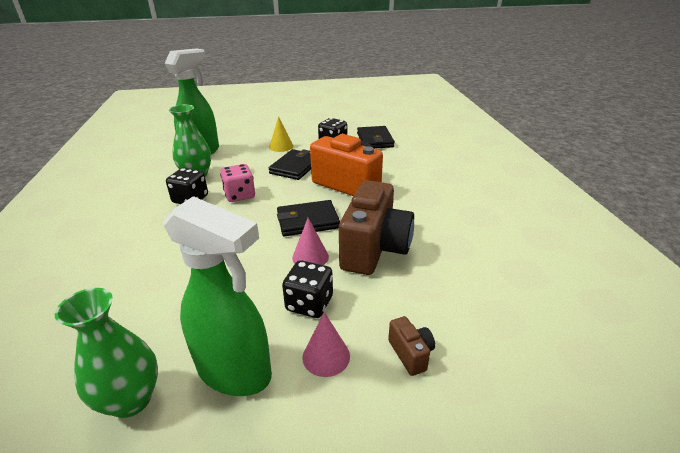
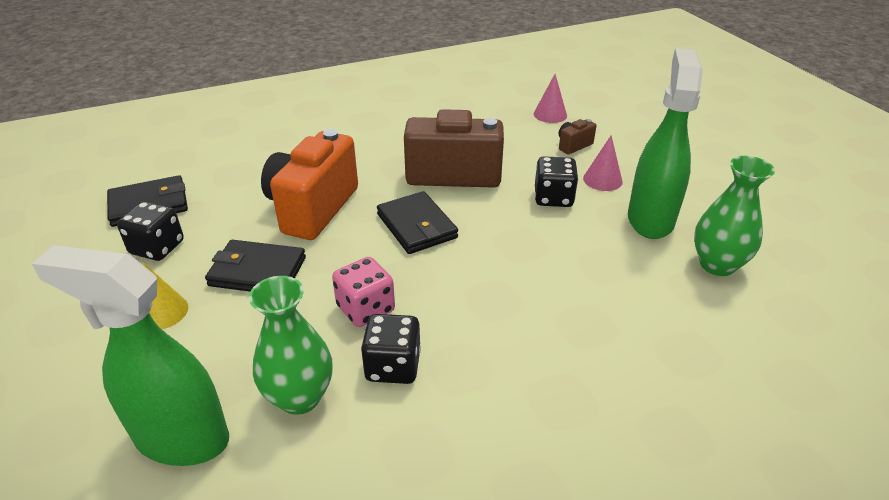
camera: 105 degrees left, 5 degrees up
(310, 257) = (486, 210): pink cone -> pink cone (550, 114)

